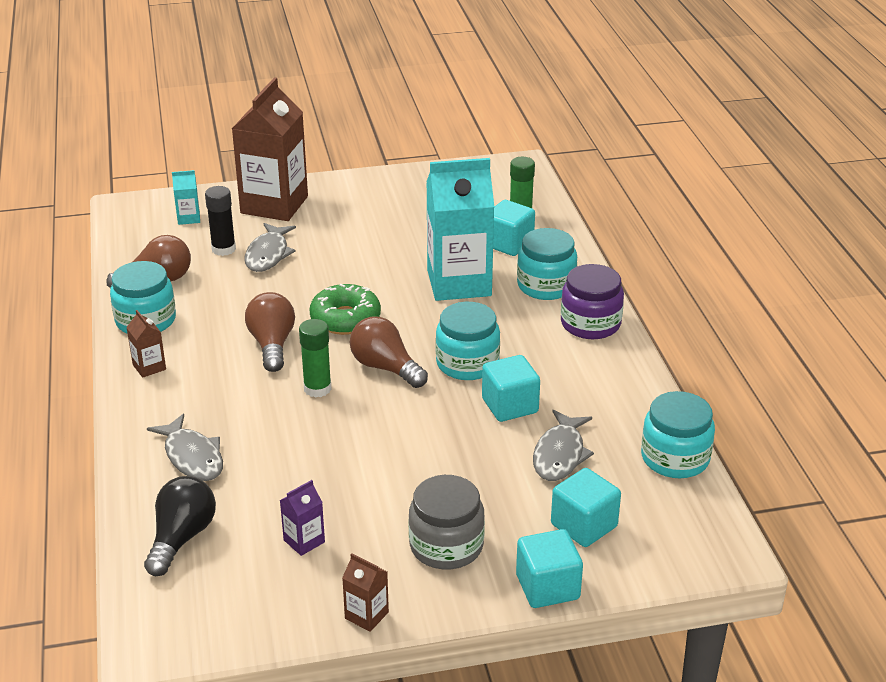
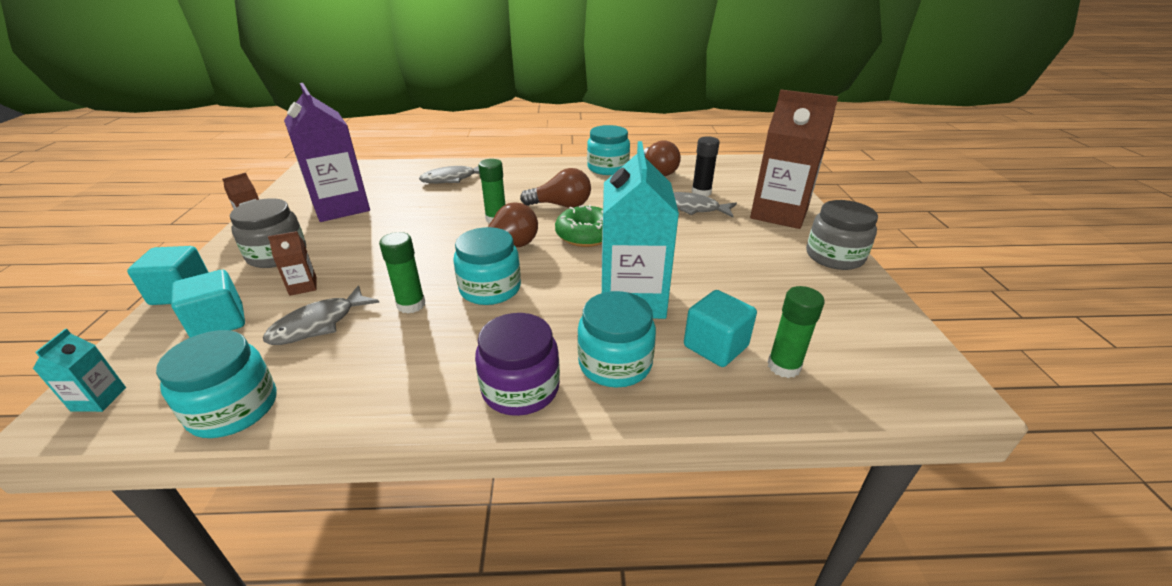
camera: 100 degrees right, 0 degrees up
(149, 367) = (553, 169): brown carton -> brown carton (303, 286)
(181, 538) = (382, 176): black light bulb -> none
(188, 218) = (749, 181): turquoise carton -> turquoise carton (99, 399)
(304, 541) = (341, 207): purple carton -> purple carton, size x2.42
(358, 184) = (834, 256): none -> grey jar
(510, 406) = (411, 305): turquoise cube -> green glue stick
(560, 455) = (318, 324): grey fish -> grey fish turned 75 degrees counterclockwise

